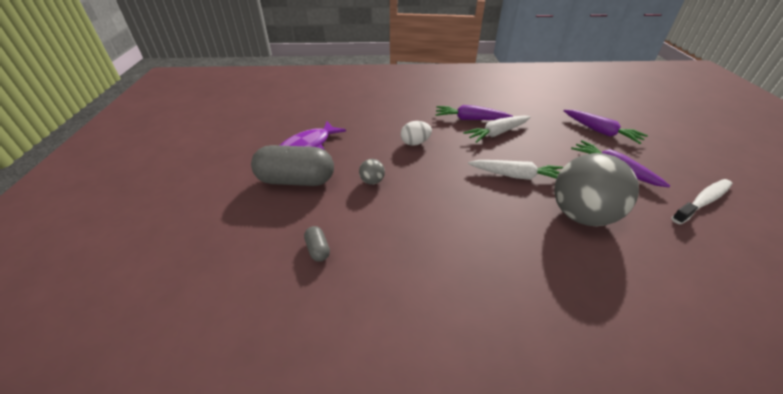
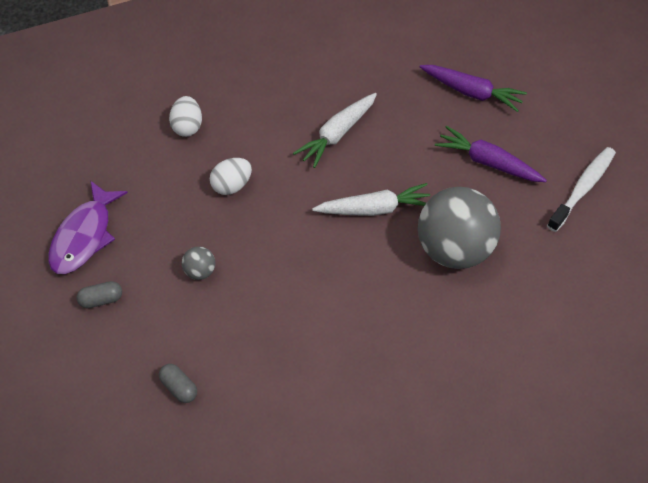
camera: 20 degrees left, 15 degrees up
(296, 180) = (101, 300): grey capsule -> grey capsule, size x0.42
(399, 112) = (187, 127): none -> white egg
(470, 119) = (294, 114): purple carrot -> none

